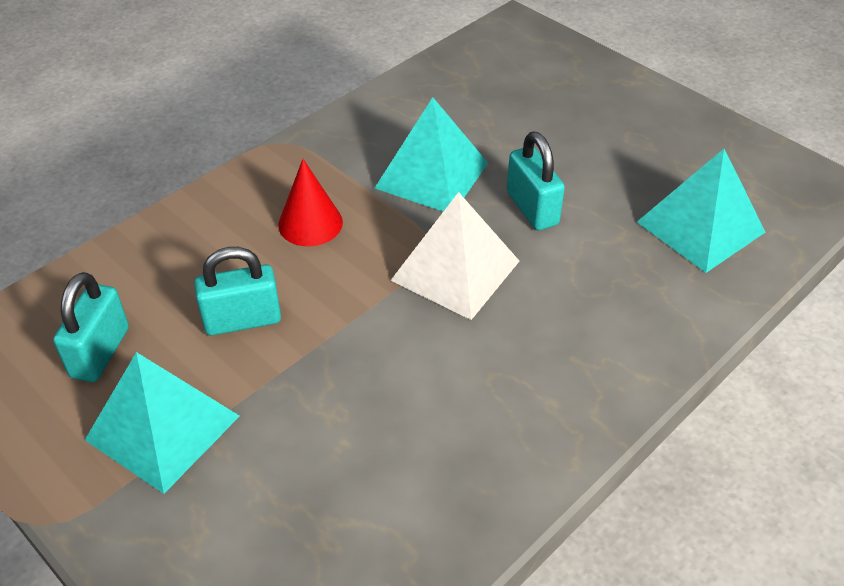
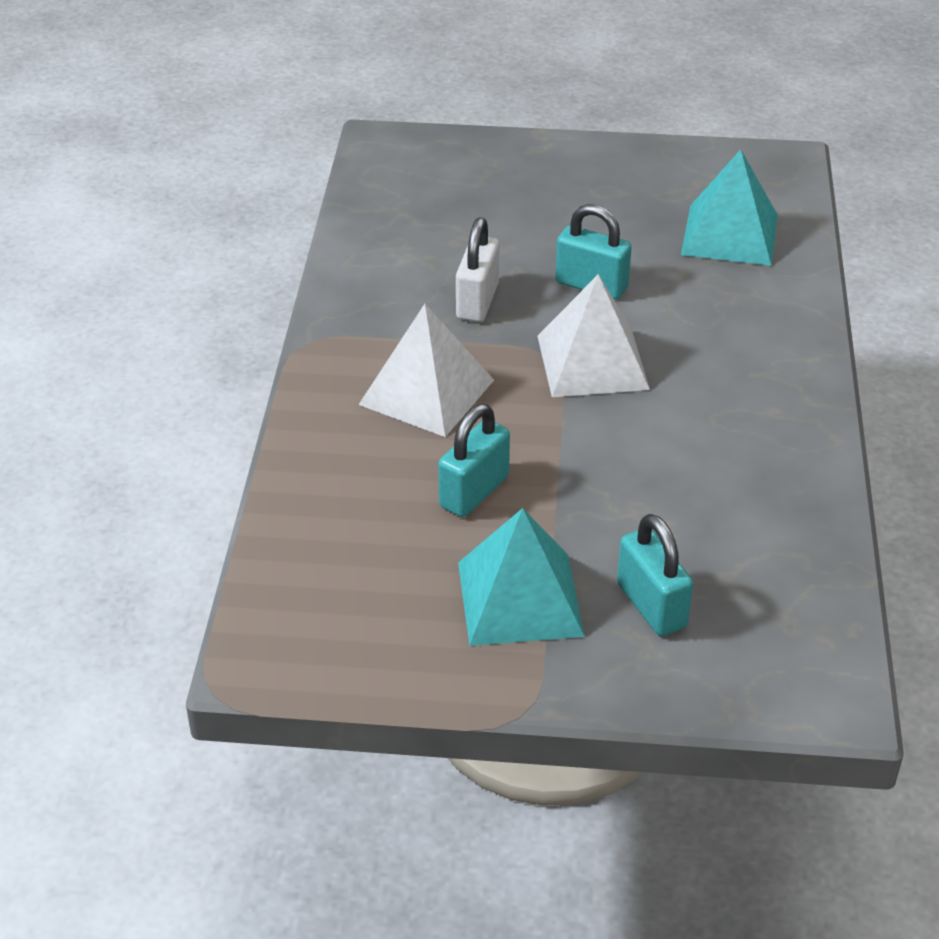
camera: 40 degrees left, 5 degrees down
(100, 352) = (388, 583): turquoise padlock -> turquoise padlock (651, 605)
(310, 223) = (427, 392): red cone -> white pyramid
(431, 175) = (477, 301): turquoise pyramid -> white padlock

